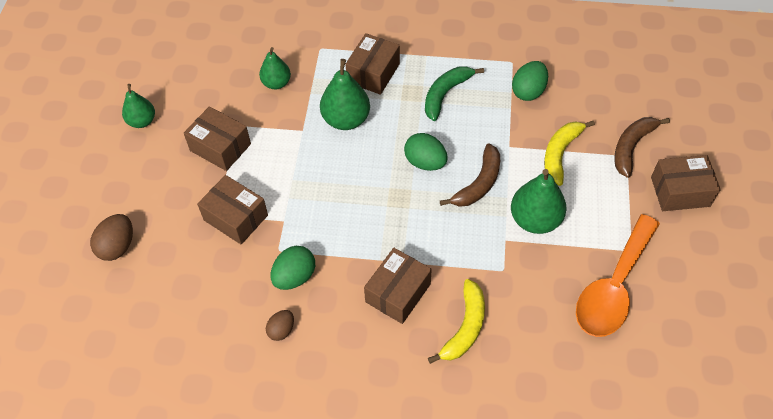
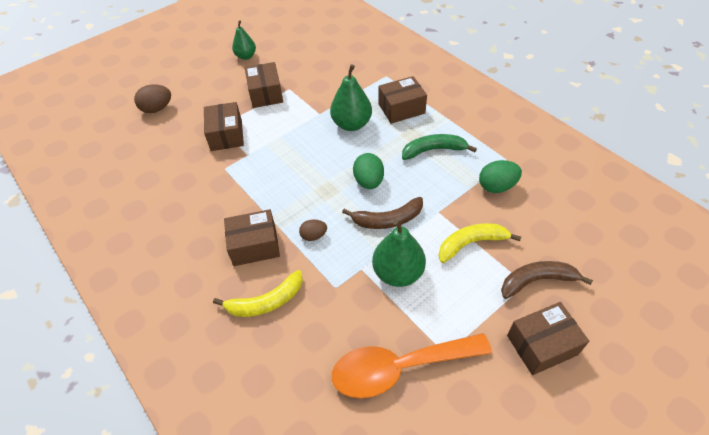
camera: 45 degrees right, 5 degrees down
(276, 83) = (337, 79): green pear -> none
(281, 330) = (170, 213): brown egg -> brown egg (313, 236)
(294, 277) = (214, 189): green egg -> none
(680, 191) = (542, 345): brown box -> brown box turned 60 degrees counterclockwise

